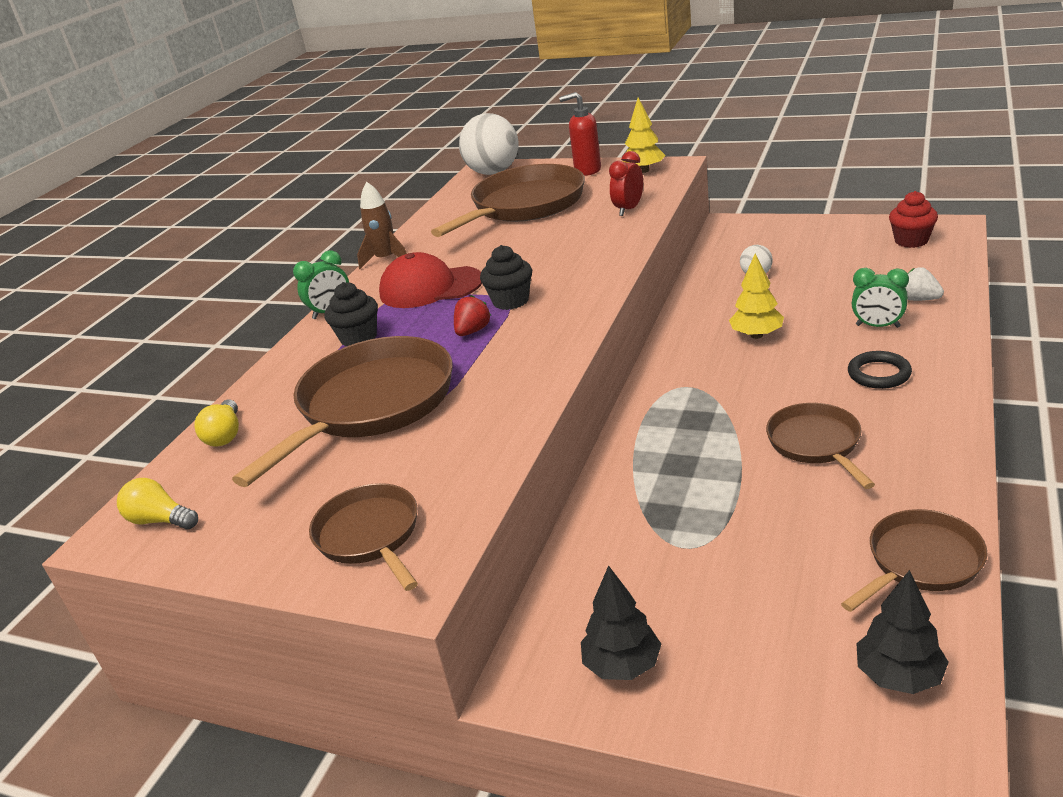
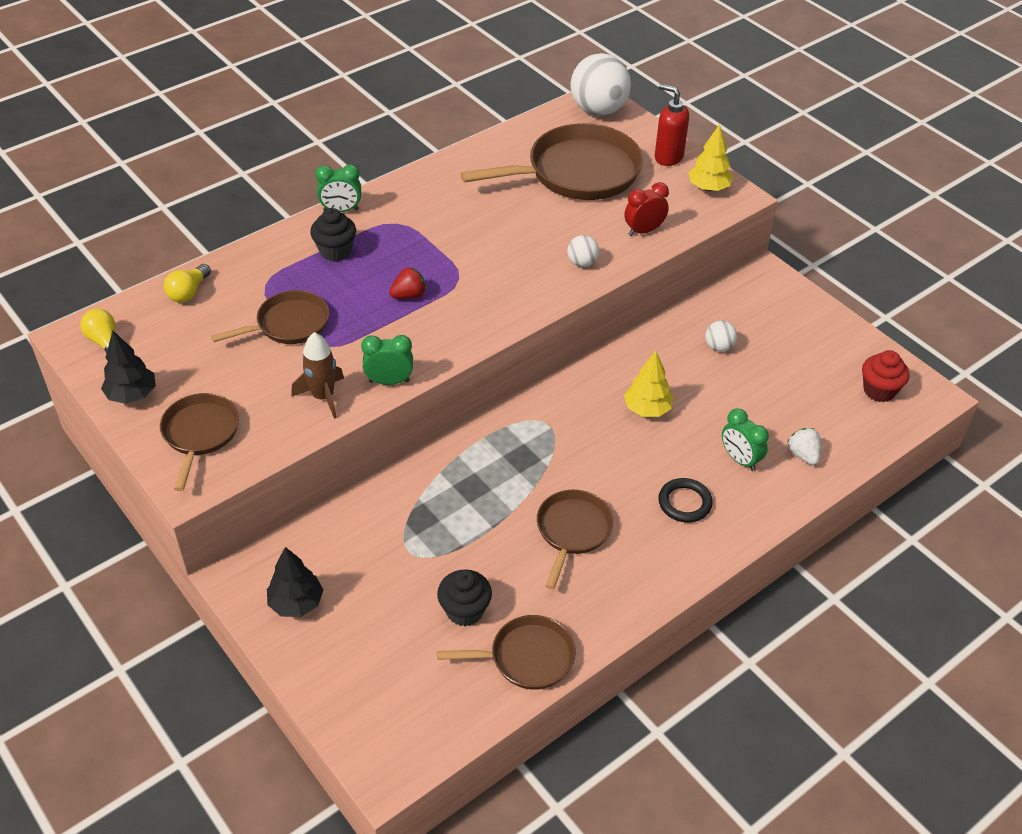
camera: 25 degrees right, 15 degrees up
(371, 405) = (288, 324): brown pan -> brown pan, size x0.56
(386, 259) = (425, 173): brown rocket -> brown rocket (323, 397)
(430, 287) = (425, 228): red cap -> none
(511, 301) = (461, 280): black cupcake -> black cupcake (464, 611)
(533, 392) = (389, 381): none -> green clock
(604, 246) = (582, 263): none -> white ball
(899, 676) = (427, 713): black tree -> black tree (132, 395)

